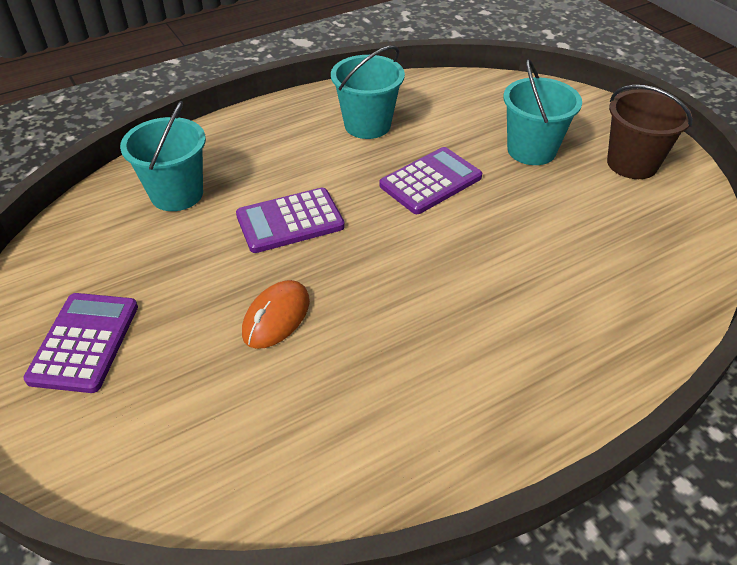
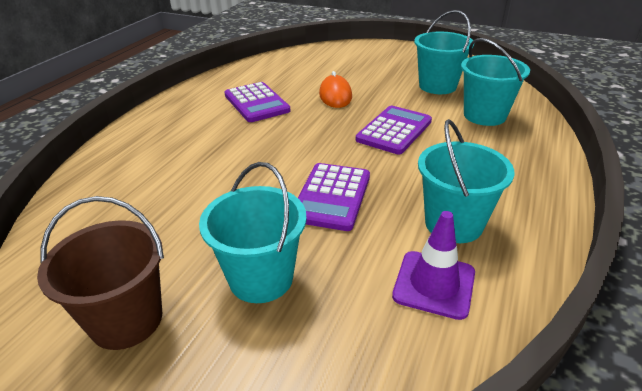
camera: 145 degrees right, 10 degrees down
(84, 342) = (404, 63): purple calculator -> purple calculator (256, 103)
(136, 263) = (437, 86): none -> turquoise bucket
(426, 105) = (434, 284): none -> purple traffic cone

